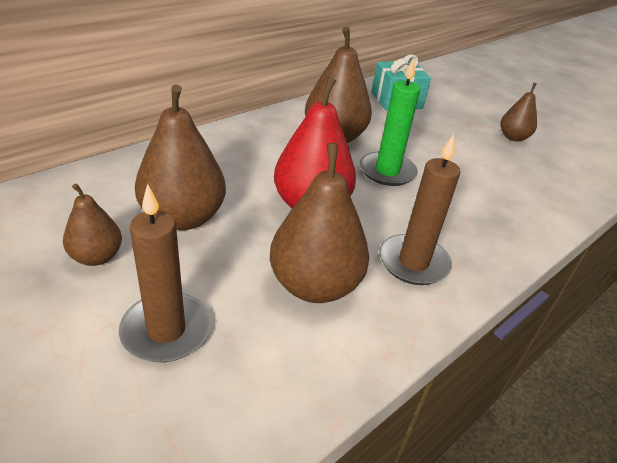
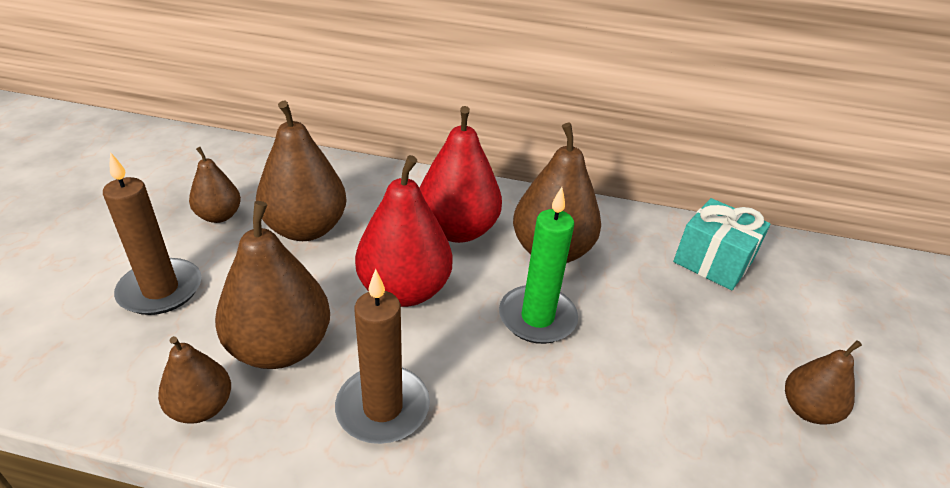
camera: 55 degrees right, 0 degrees up
(272, 157) = (457, 230): none -> red pear
(344, 351) = (201, 408): none -> brown pear

